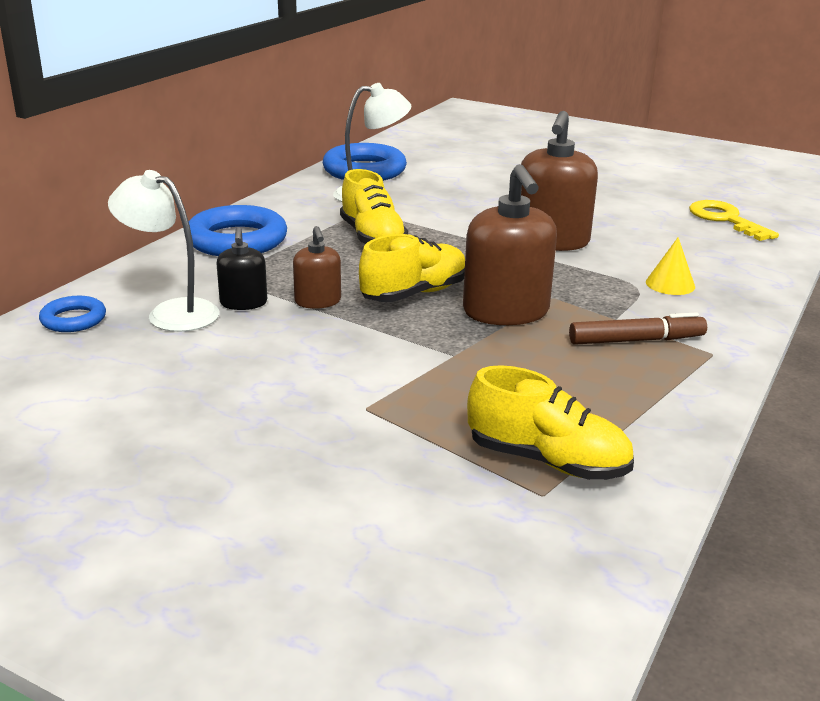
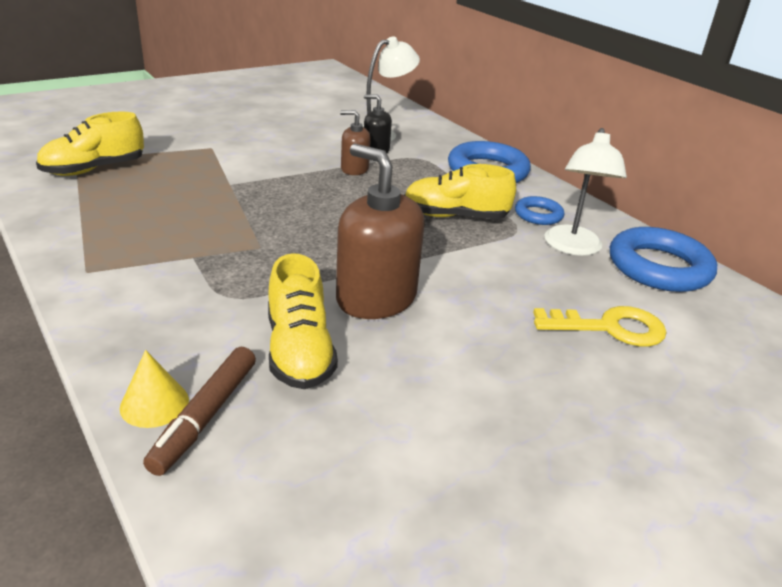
camera: 115 degrees right, 5 degrees up
(73, 319) = (398, 115): blue ring -> blue ring (538, 215)
(414, 294) = (331, 199): yellow shoe -> yellow shoe (299, 351)
(506, 312) = (262, 220): brown soap dispenser -> none
(636, 340) = (152, 250): brown marker -> brown marker (205, 416)
(670, 284) = (210, 318): yellow cone -> yellow cone (154, 403)
(725, 219) = (323, 487): yellow key -> yellow key (610, 328)

